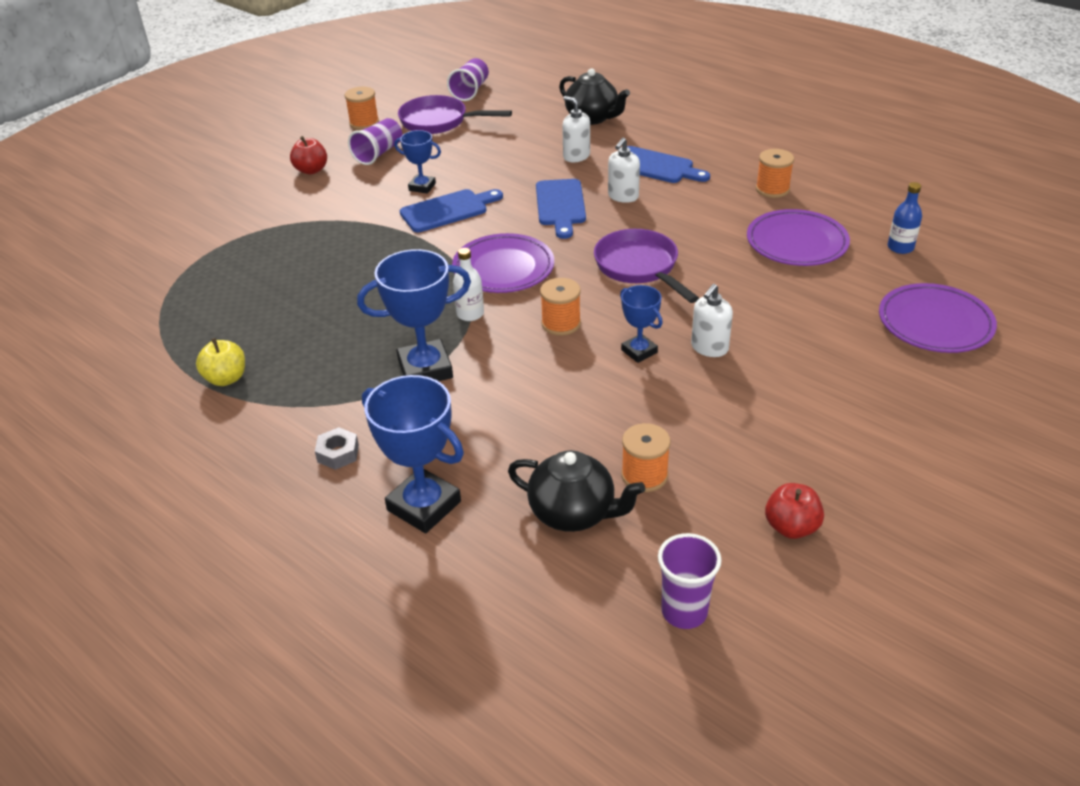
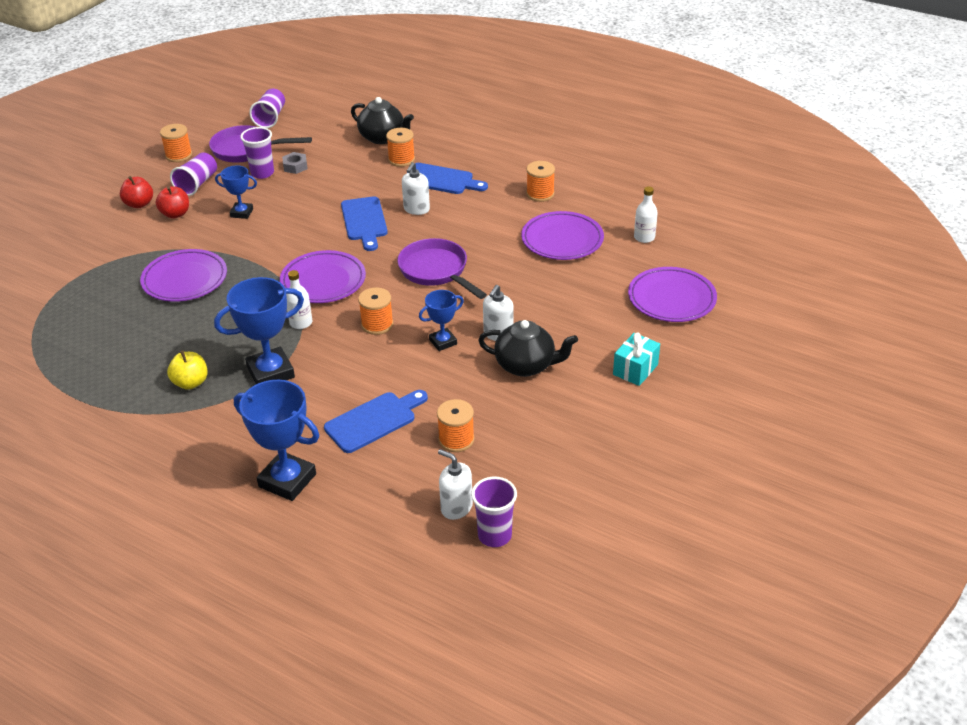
camera: 10 degrees left, 0 degrees up
(226, 378) = (103, 396): yellow apple -> yellow apple (191, 383)
(338, 453) = (211, 447): grey nut -> grey nut (295, 166)
(345, 254) = (185, 279): none -> purple plate
(448, 210) = (268, 233): blue cutting board -> blue cutting board (374, 420)
(452, 146) = (262, 173): none -> purple cup
(573, 513) = (405, 473): black teapot -> black teapot (526, 366)
(576, 156) = (372, 175): white soap dispenser -> white soap dispenser (456, 507)
(611, 142) = (401, 160): none -> orange spool
(639, 351) = (443, 342): blue trophy -> blue trophy turned 75 degrees counterclockwise
(791, 527) = (569, 466): red apple -> red apple (175, 214)
(885, 408) = (635, 369): none -> turquoise gift
(900, 247) = (644, 237): blue bottle -> white bottle

